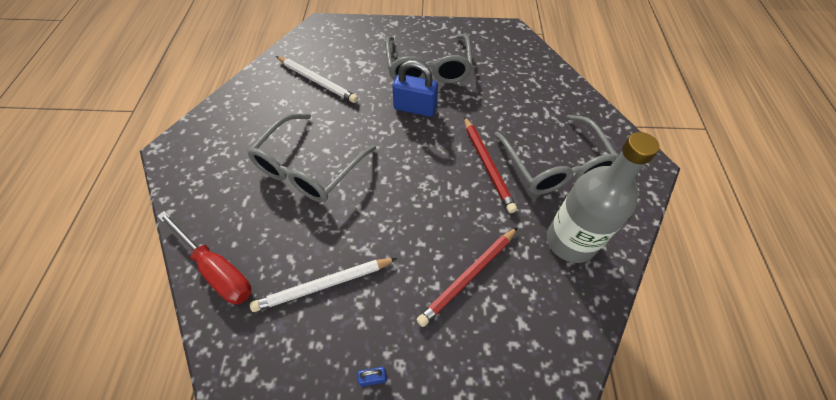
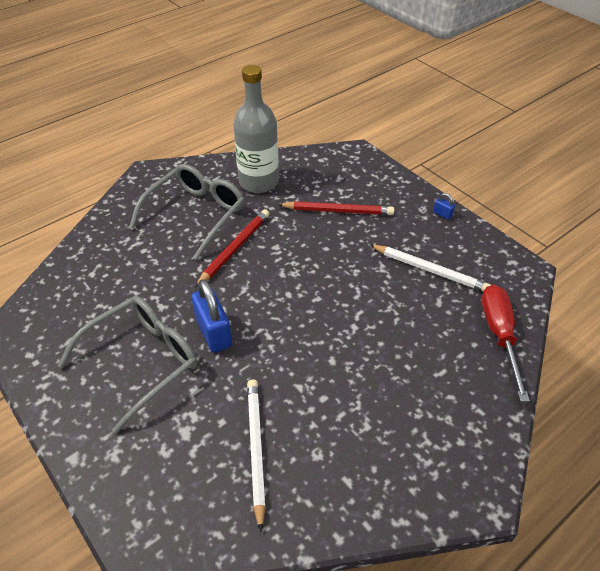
camera: 130 degrees left, 10 degrees down
(308, 168) = (363, 356): grey glasses -> none

